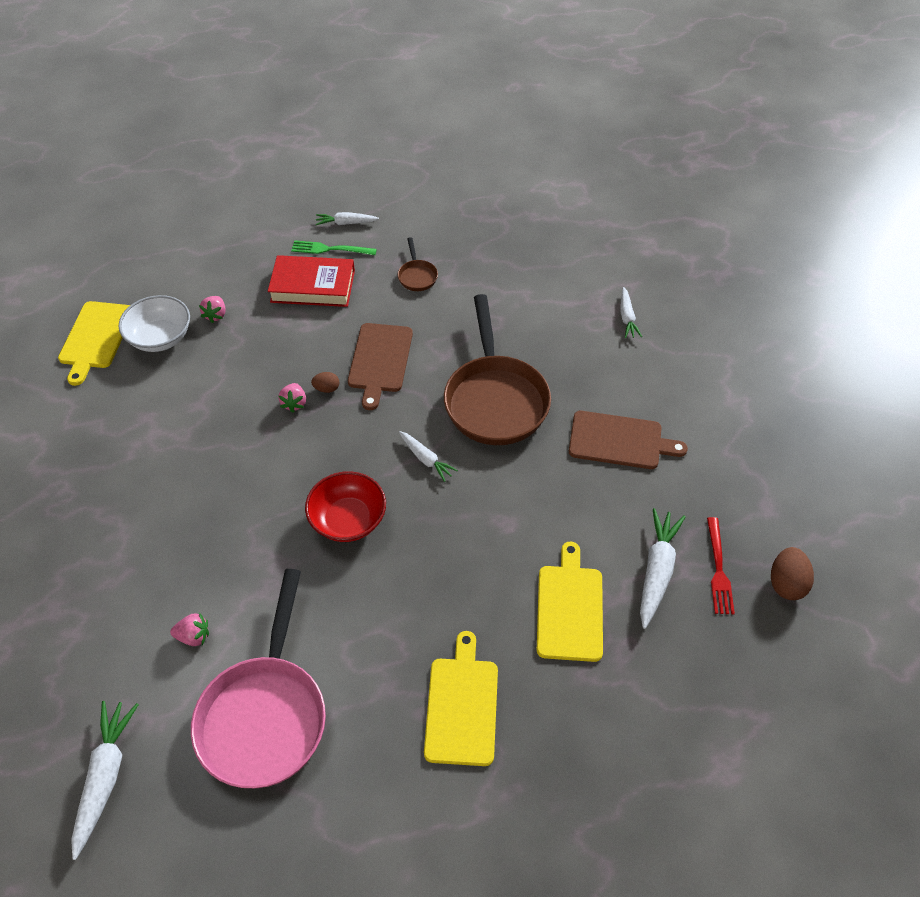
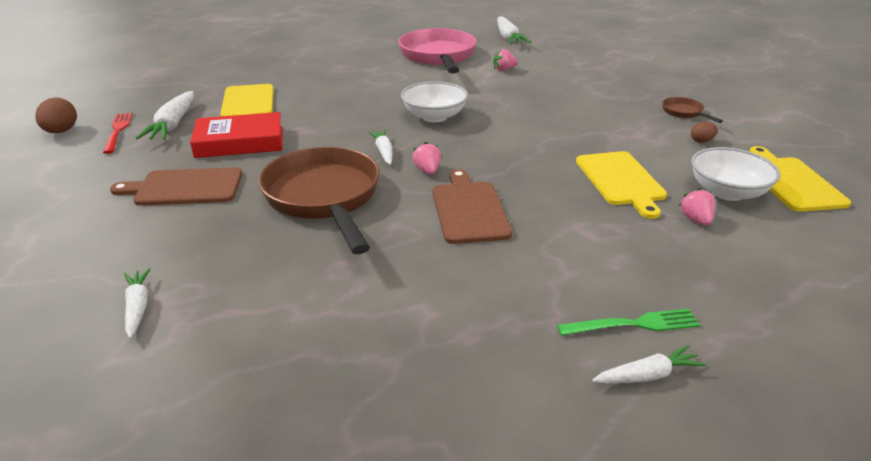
camera: 165 degrees right, 20 degrees down
(294, 403) = (534, 167): pink strawberry -> pink strawberry (427, 171)
(313, 286) = (612, 269): red book -> red book (240, 142)
(327, 388) = (511, 181): brown egg -> brown egg (701, 141)
(348, 520) = (434, 116): red bowl -> white bowl
(417, 276) = (474, 309): brown pan -> brown pan (684, 112)
(426, 459) = (384, 152): white carrot -> white carrot turned 45 degrees clockwise
(462, 706) = (320, 69): yellow cutting board -> yellow cutting board (621, 180)

